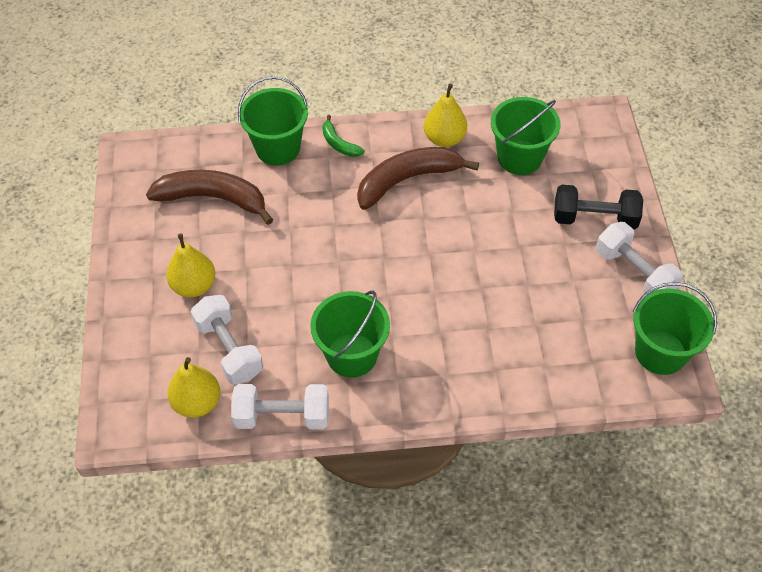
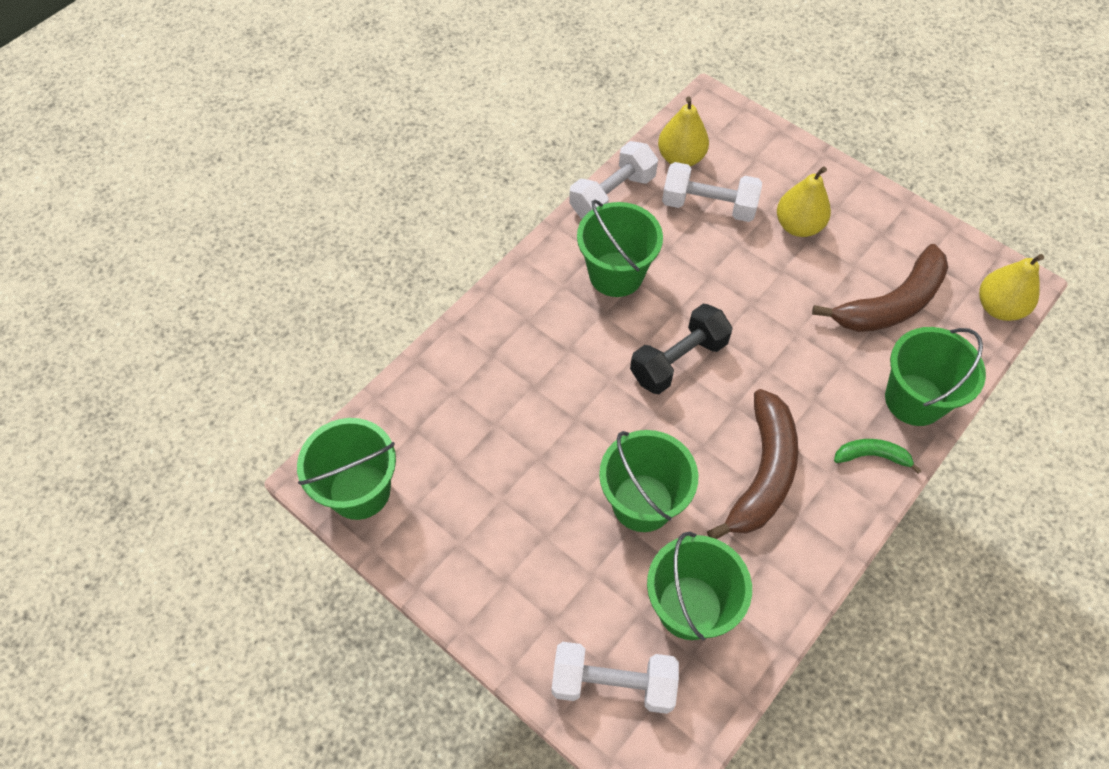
camera: 135 degrees right, 5 degrees up
(444, 139) = (787, 559): yellow pear -> yellow pear (998, 307)
(491, 217) = (642, 502): none -> green bucket
(594, 218) = (541, 594): black dumbbell -> black dumbbell (678, 360)
(634, 273) = (449, 560): white dumbbell -> white dumbbell (613, 683)

